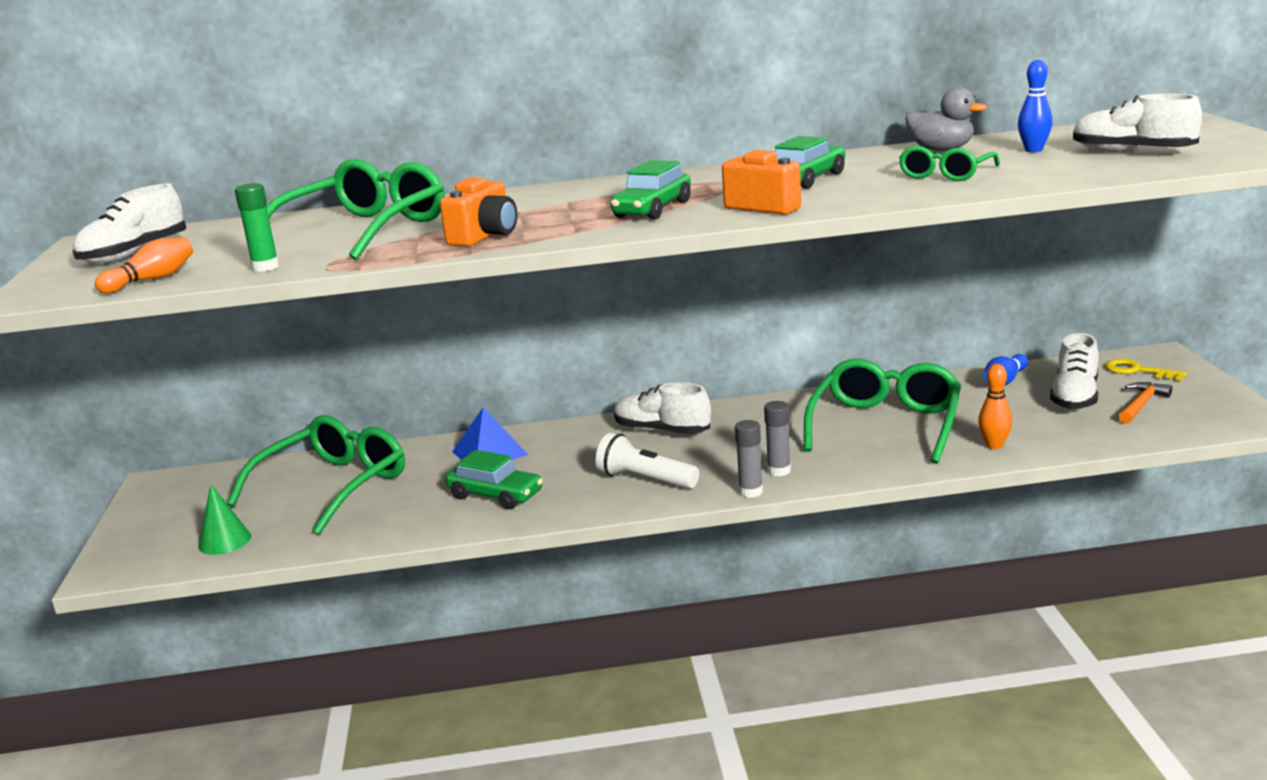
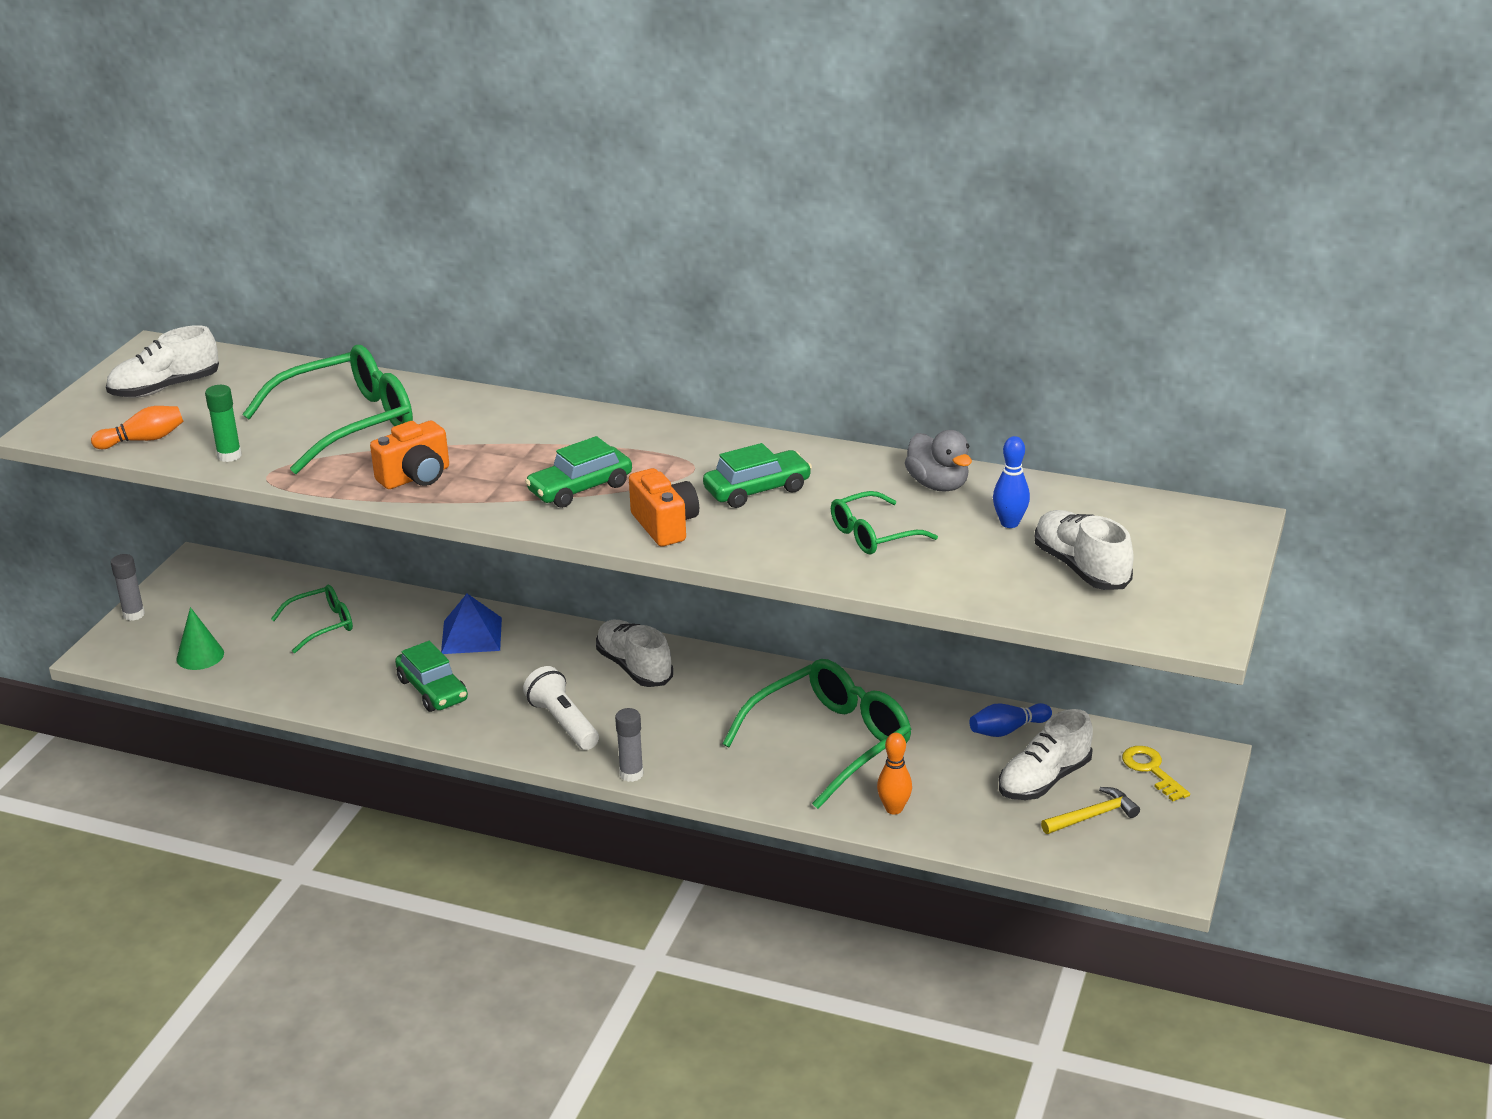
camera: 25 degrees right, 10 degrees up
(334, 486) = (322, 625): green glasses -> green glasses, size x0.54
(779, 471) = (679, 759): grey glue stick -> grey glue stick (134, 614)
(1141, 404) = (1092, 816): orange hammer -> yellow hammer

